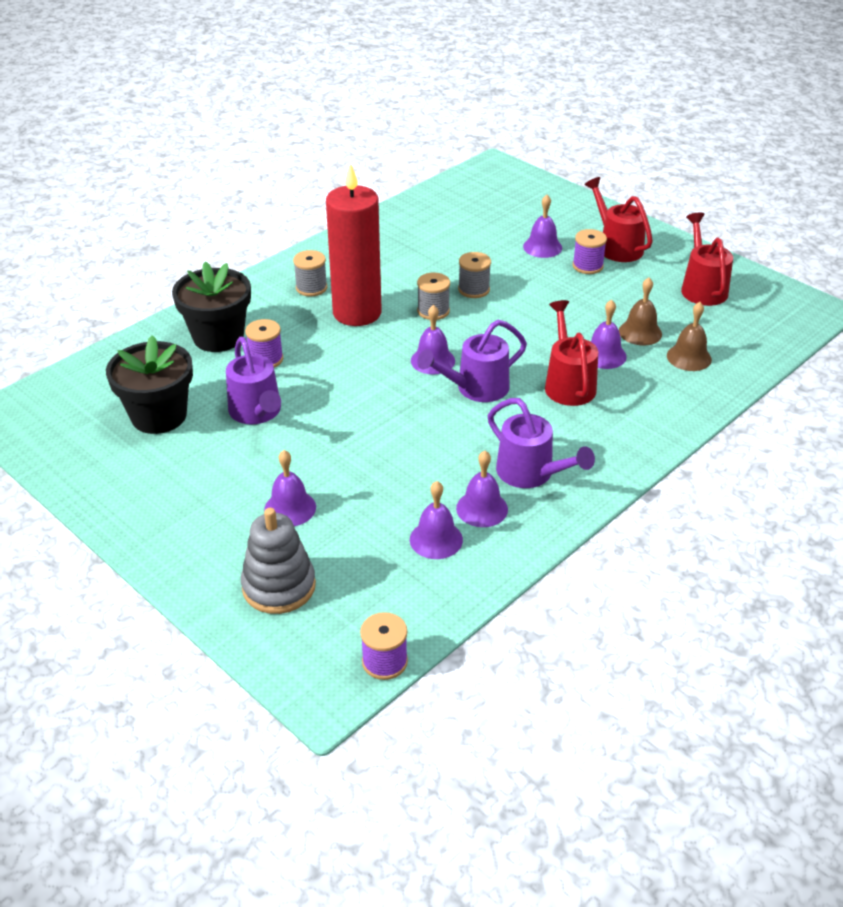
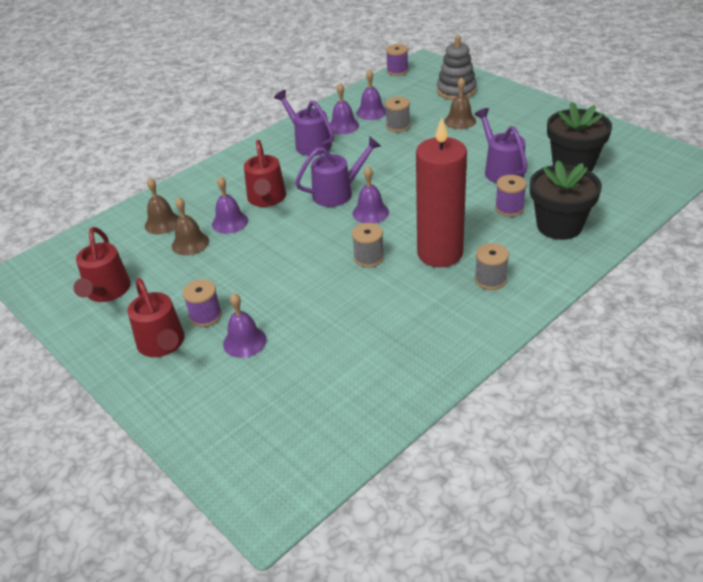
camera: 175 degrees left, 0 degrees up
(290, 508) = (460, 121): purple bell -> brown bell
(474, 289) = (328, 283): grey spool -> grey spool (398, 126)

